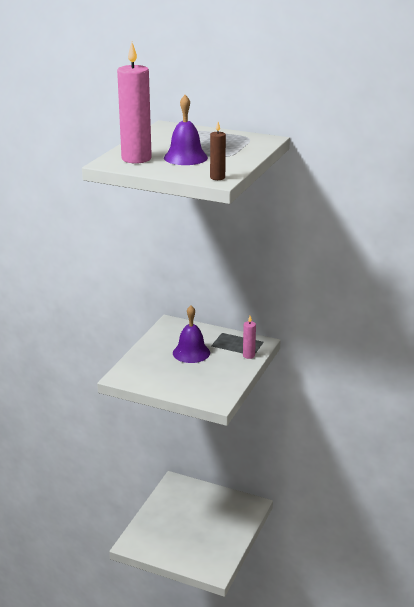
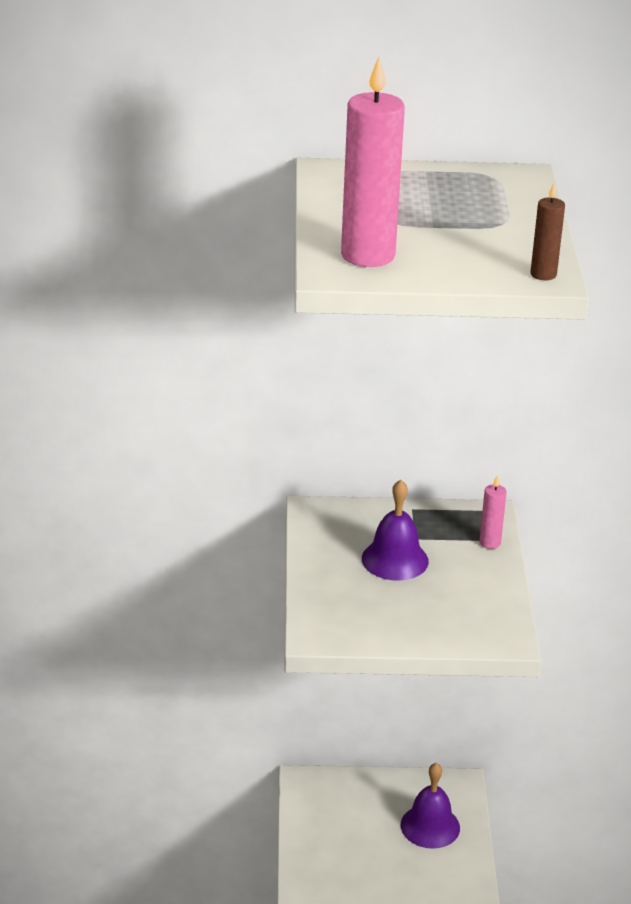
camera: 25 degrees left, 5 degrees up
(185, 157) = (444, 238): purple bell -> purple bell (430, 826)

